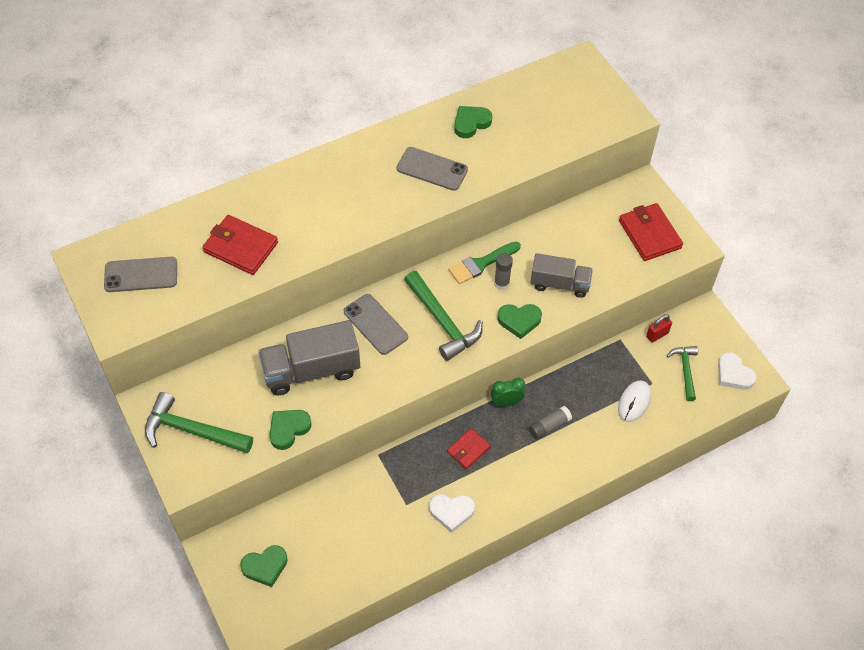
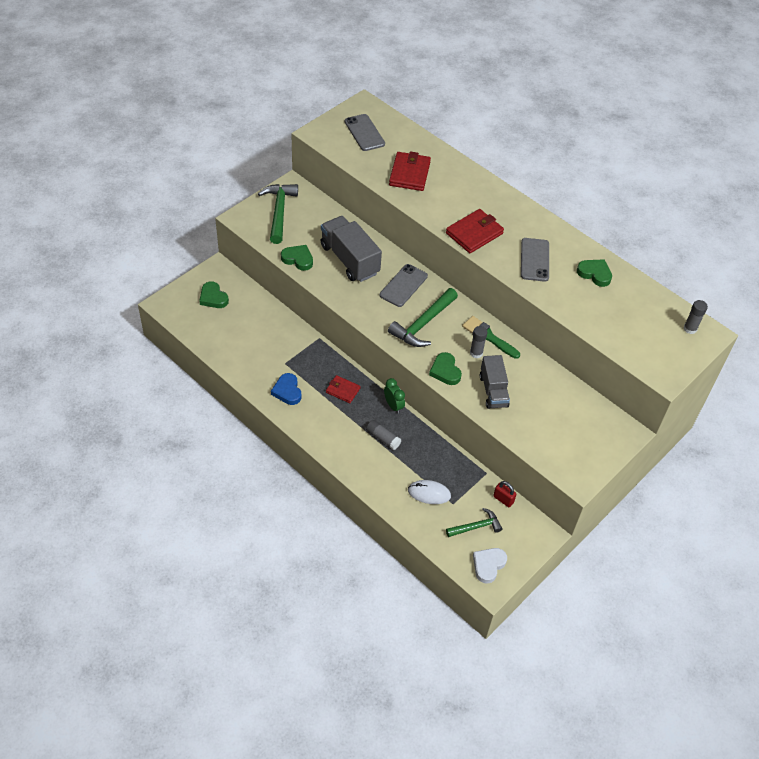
camera: 70 degrees right, 5 degrees down
(451, 512) = (287, 391): white heart -> blue heart
(571, 73) = (690, 329): none -> grey glue stick
(649, 234) = (576, 446): red wallet -> red wallet (474, 233)

